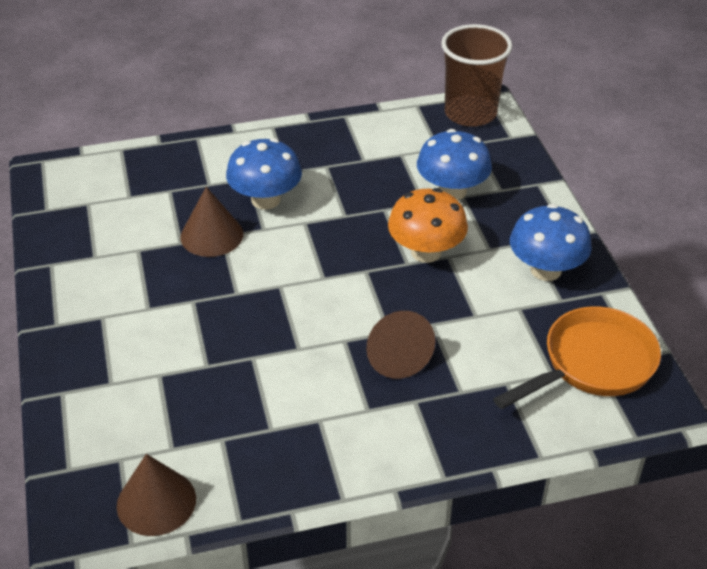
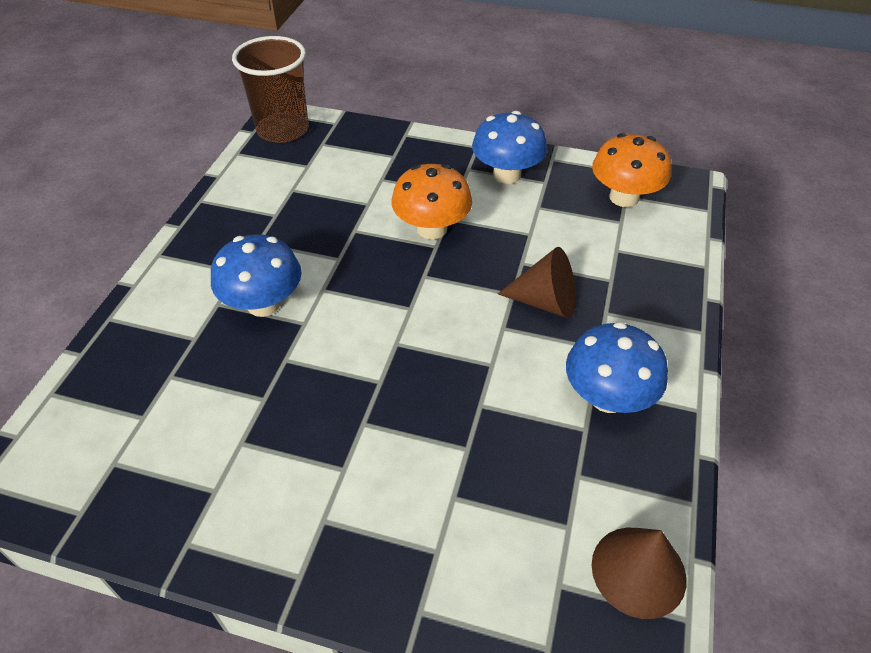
camera: 60 degrees left, 5 degrees up
(212, 235) = (277, 367): brown cone -> none
(452, 191) = (370, 182): blue mushroom -> blue mushroom (607, 397)
(592, 364) = (624, 197): orange pan -> orange mushroom

